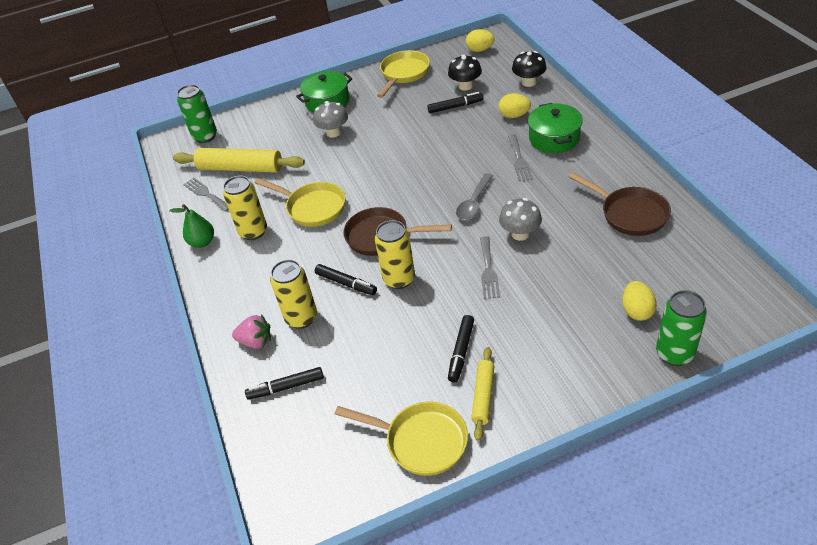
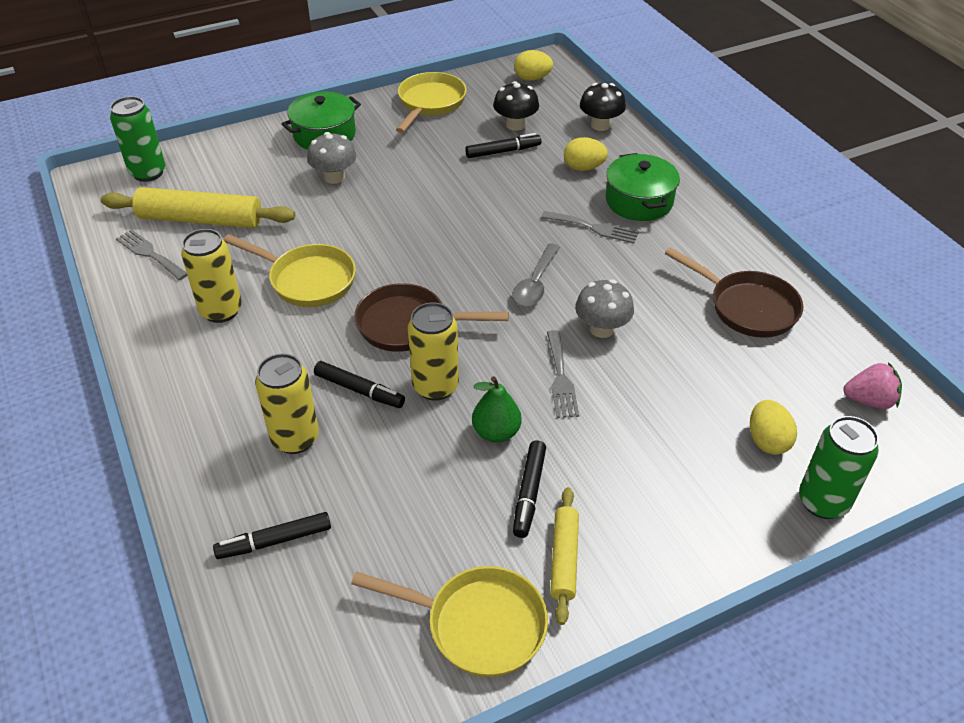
camera: 10 degrees left, 0 degrees up
(202, 242) = (144, 323): green pear -> green pear (496, 432)
(256, 341) = (227, 471): pink strawberry -> pink strawberry (869, 400)
(519, 160) = (594, 228): grey fork -> grey fork turned 60 degrees counterclockwise

